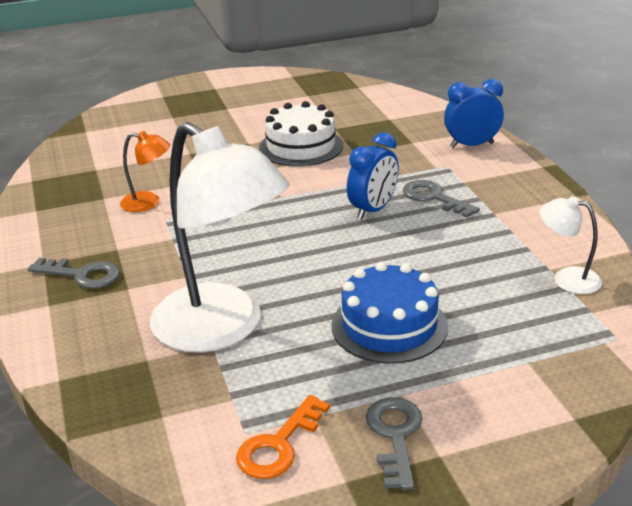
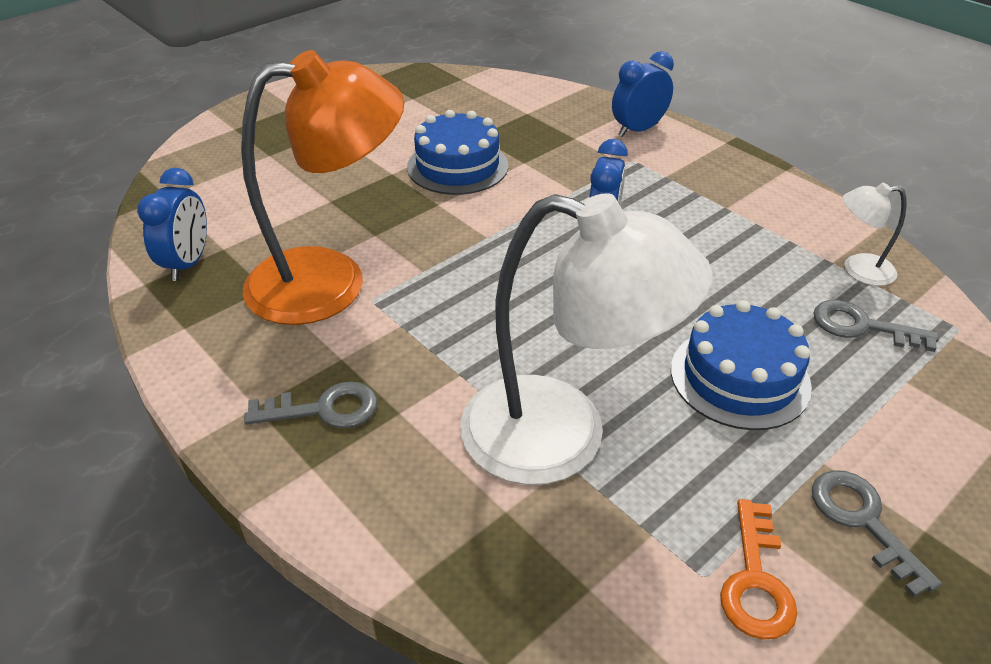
camera: 25 degrees left, 10 degrees up
(67, 174) = (188, 263): none -> blue clock
(148, 203) = (331, 281): orange lamp -> orange lamp, size x2.30
(301, 146) = (457, 166): white cake -> blue cake
(433, 198) = (652, 202): grey key -> grey key (862, 326)

